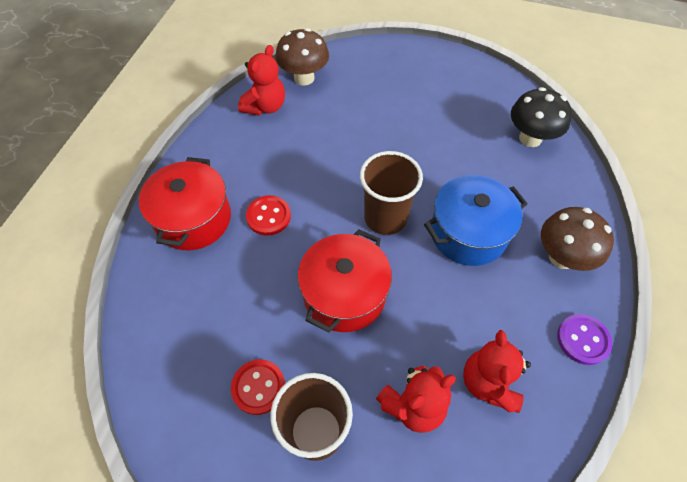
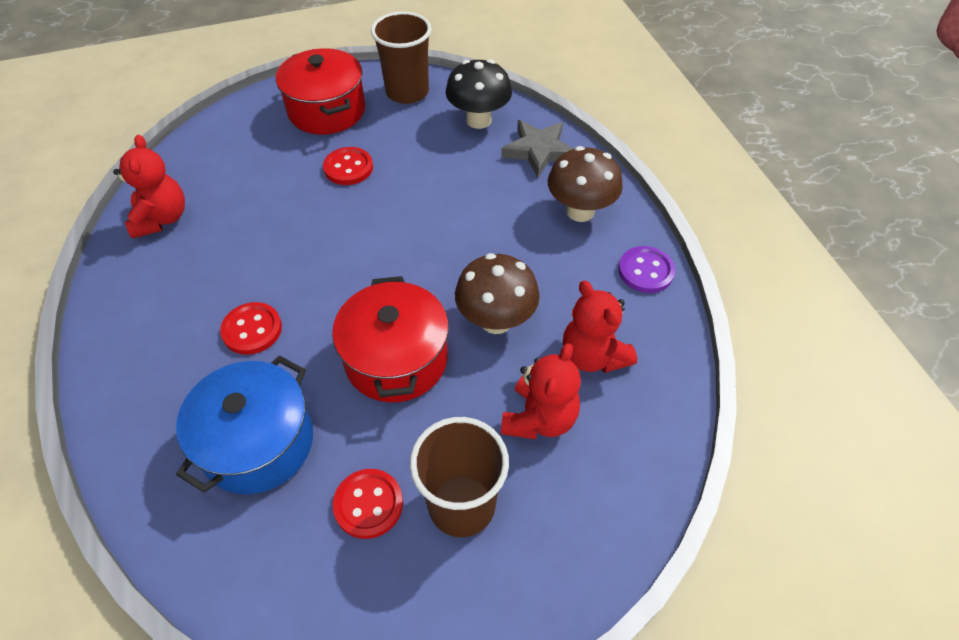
camera: 35 degrees left, 5 degrees down
(193, 219) = (157, 382): red pot -> red pot (327, 111)
(304, 78) = (189, 168): brown mushroom -> brown mushroom (496, 320)
(385, 218) = (386, 263): brown cup -> brown cup (407, 92)
(407, 130) = (348, 168): none -> red button
(468, 233) = (480, 234): blue pot -> blue pot (258, 443)
(562, 188) = (538, 151): none -> grey star

